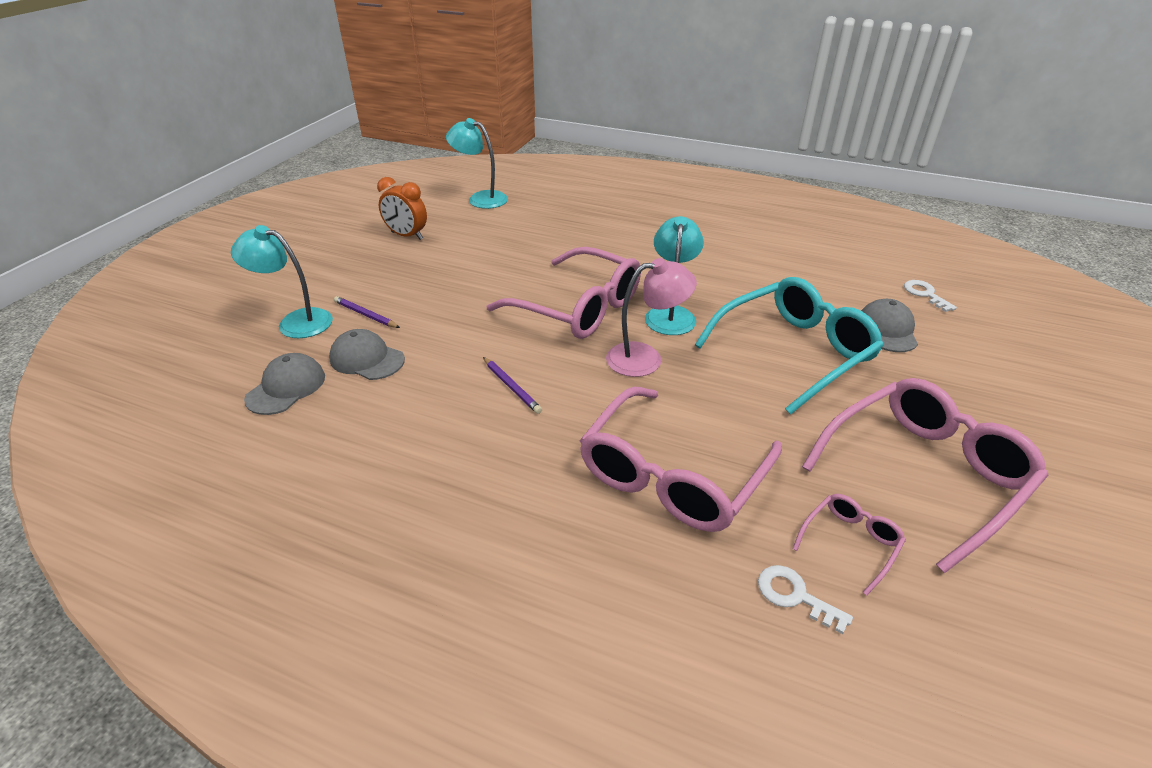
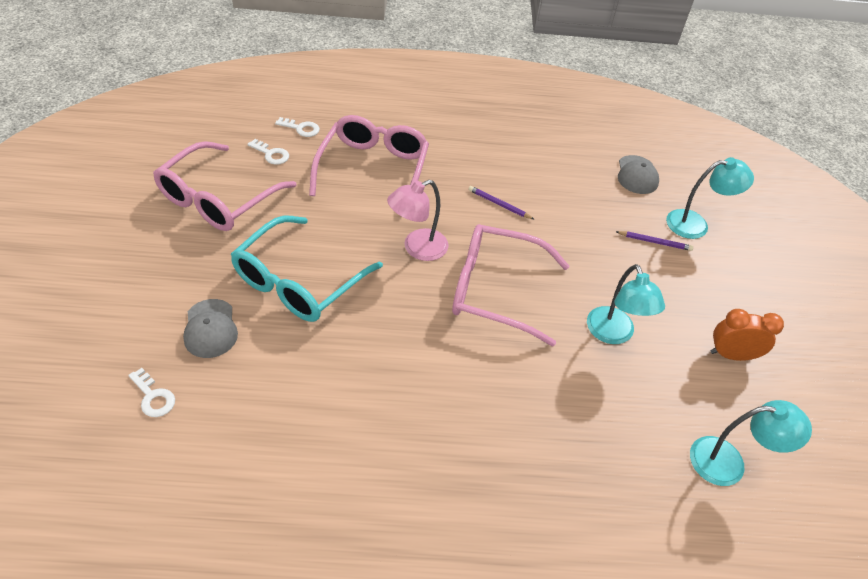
camera: 155 degrees right, 10 degrees up
(367, 359) = (611, 205): grey cap -> none
(670, 314) = (412, 302): turquoise lamp -> turquoise lamp (613, 334)
(850, 543) = (271, 154): pink glasses -> white key

